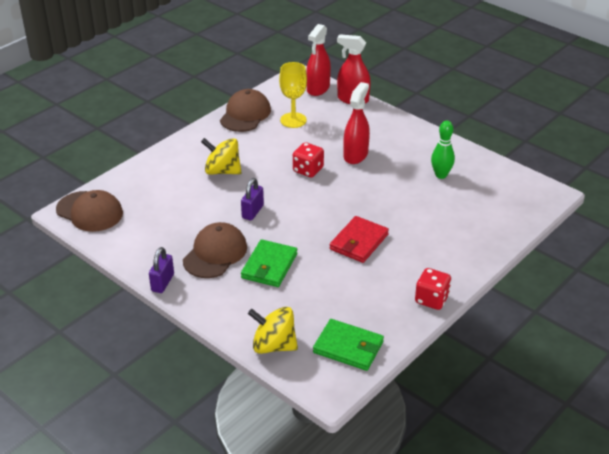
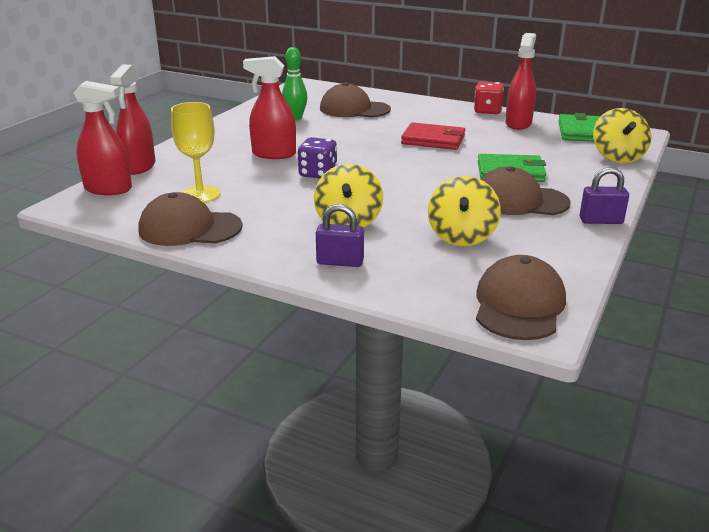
camera: 105 degrees left, 10 degrees down
(177, 212) = (461, 236): none -> yellow spinning top
(252, 212) = (423, 192): purple padlock -> purple padlock (340, 262)
(308, 170) = (318, 174): red dice -> purple dice
(386, 310) = (518, 123): none -> red spray bottle
(459, 212) = (354, 109): none -> brown cap

